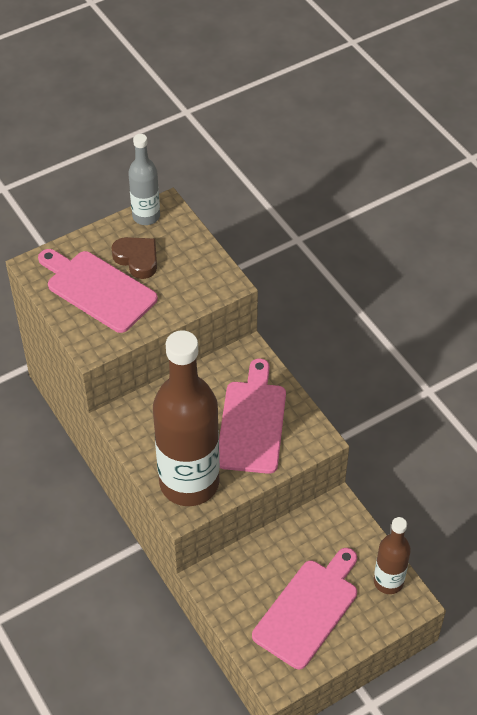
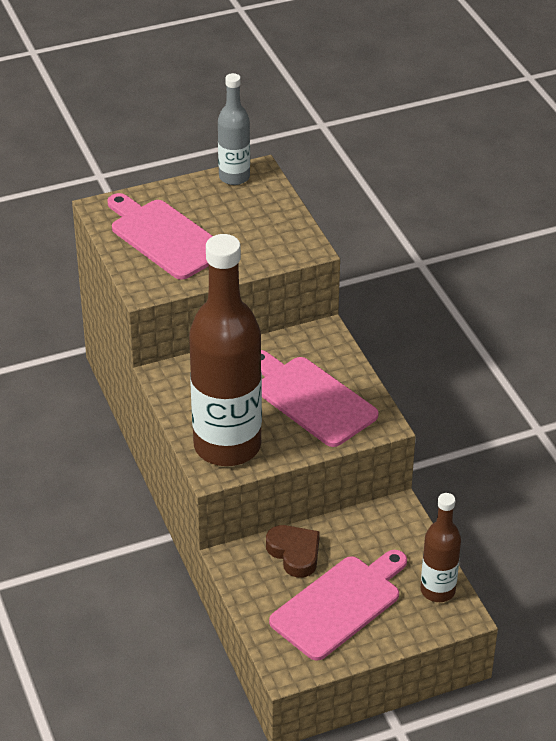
camera: 10 degrees right, 10 degrees down
(137, 259) = (214, 215): brown heart -> brown heart (294, 553)
(252, 422) = (311, 399): pink cutting board -> pink cutting board turned 60 degrees counterclockwise

